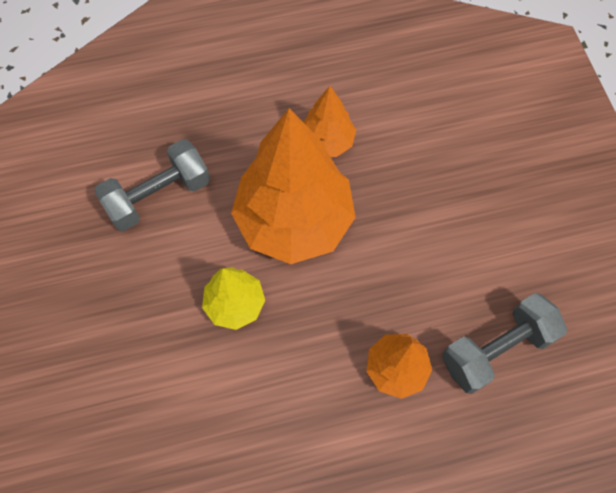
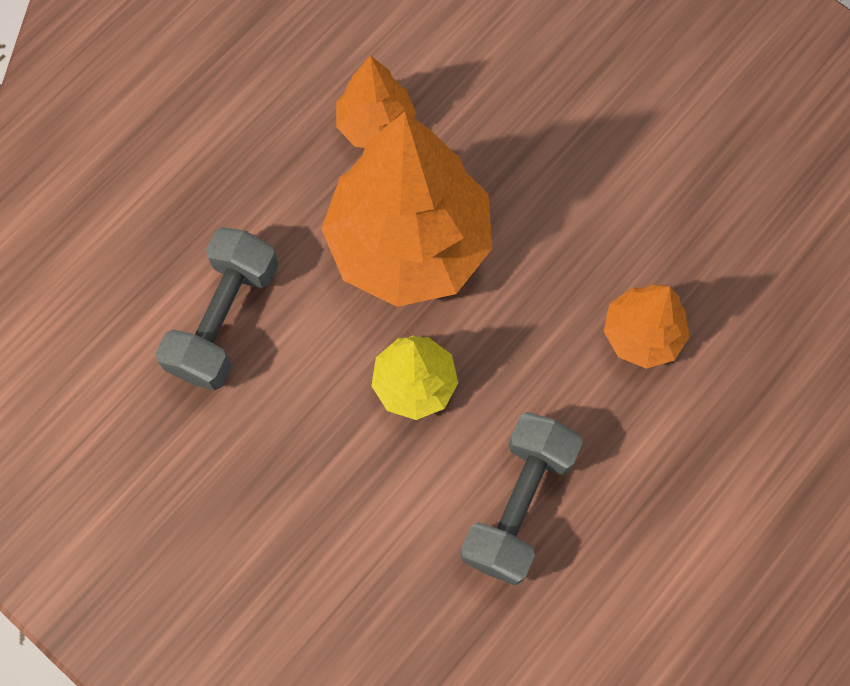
camera: 35 degrees left, 5 degrees up
(496, 349) = (729, 243): grey dumbbell -> grey dumbbell (518, 504)

